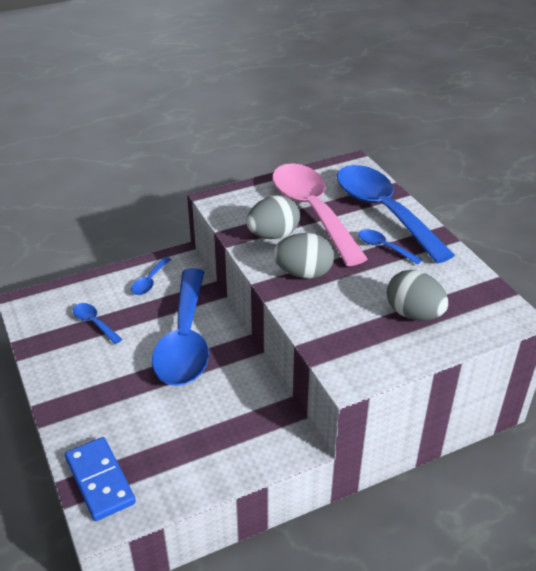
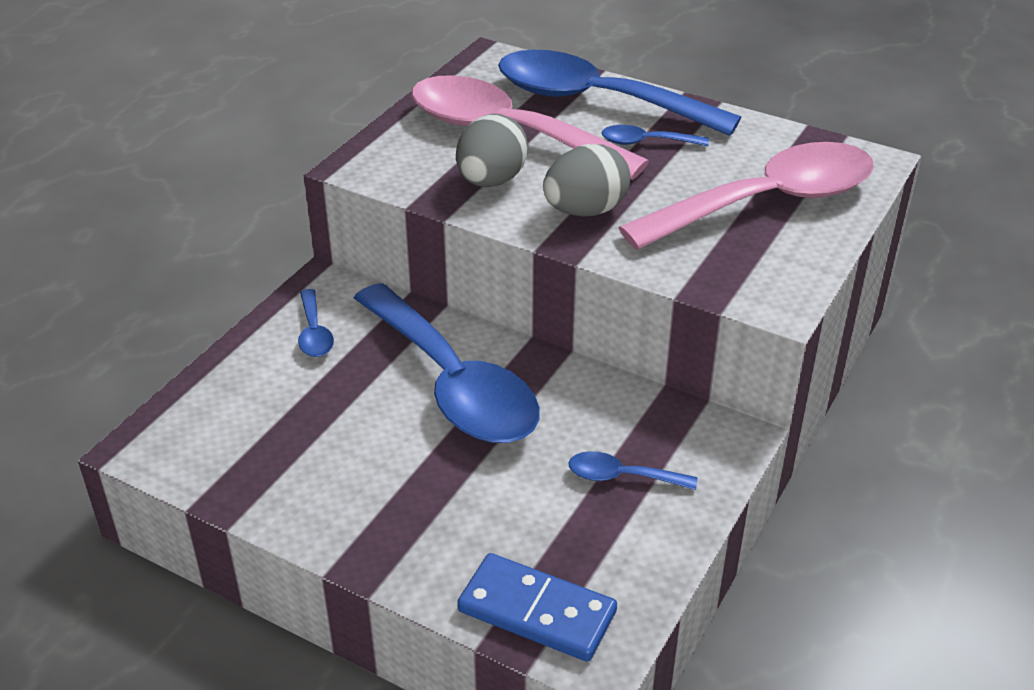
camera: 35 degrees left, 0 degrees up
(94, 323) = (293, 423): blue spoon -> blue spoon (622, 477)
(413, 314) = (766, 203): grey egg -> pink spoon

